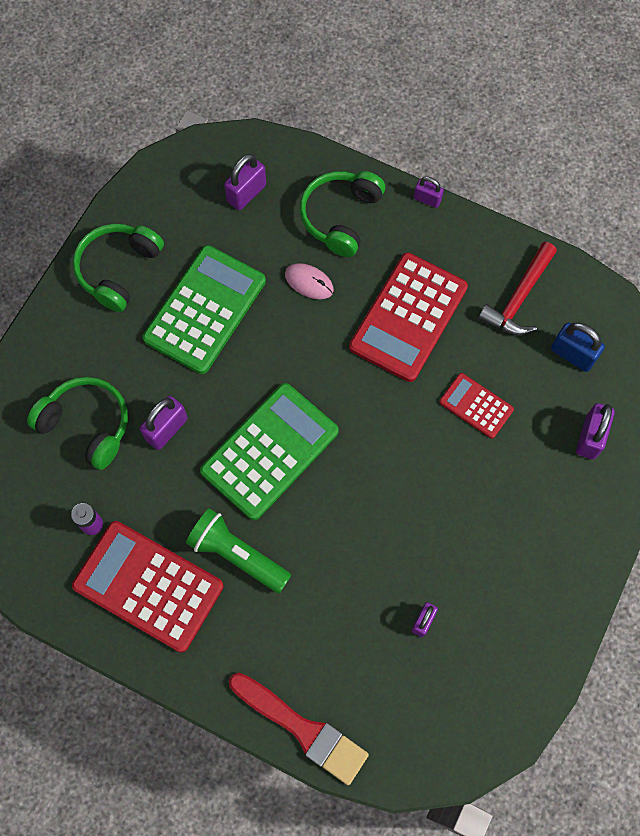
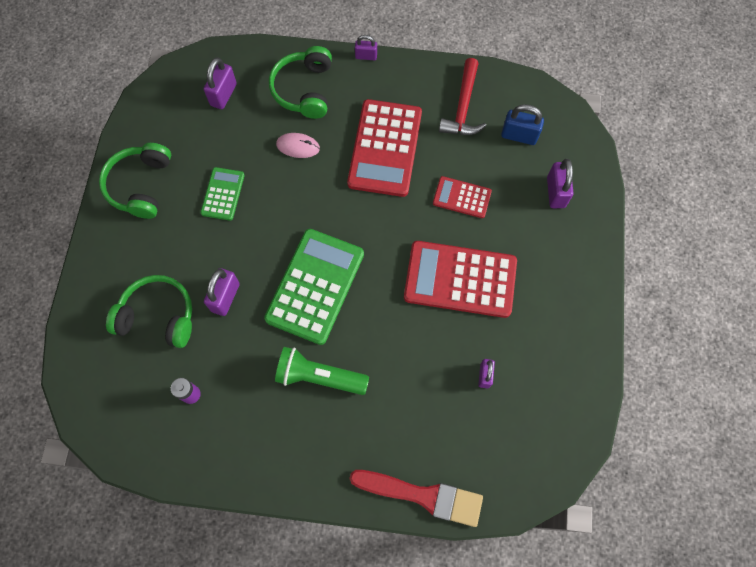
camera: 20 degrees left, 0 degrees up
(148, 586) = (256, 427): red calculator -> red calculator (460, 279)
(205, 310) = (223, 194): green calculator -> green calculator, size x0.52

